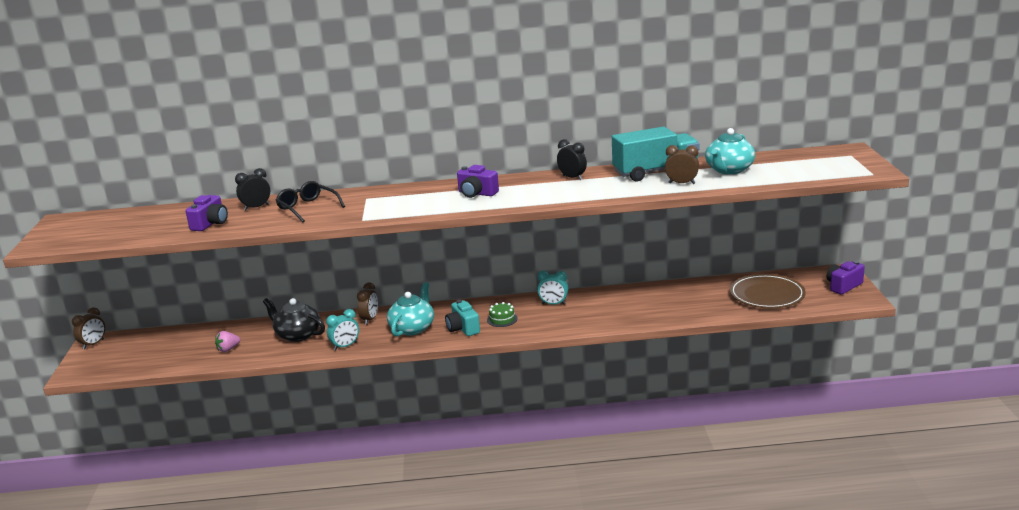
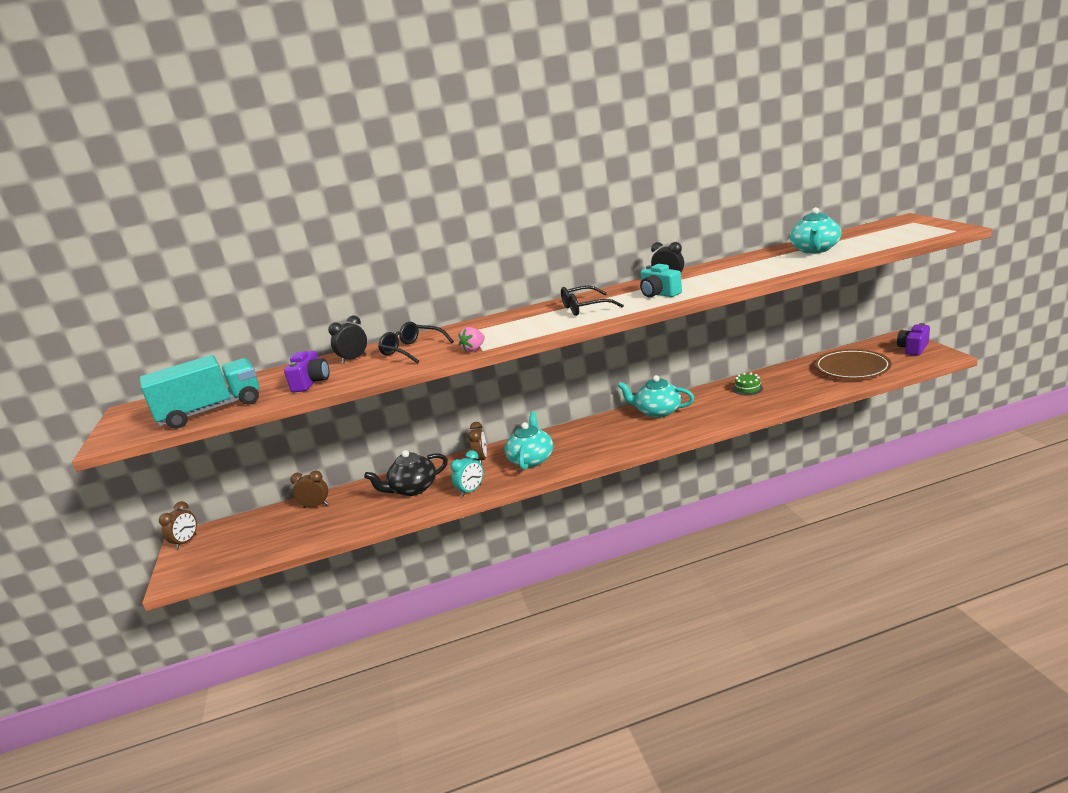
camera: 10 degrees left, 0 degrees up
(228, 349) = (344, 518): pink strawberry -> pink strawberry (474, 349)
(297, 335) = (413, 489): black teapot -> black teapot turned 45 degrees counterclockwise
(463, 328) = (583, 450): turquoise camera -> turquoise camera (659, 294)
(477, 193) = (584, 308): purple camera -> black glasses
(502, 319) = (617, 434): green cake -> green cake (747, 389)
(553, 304) = (657, 411): turquoise clock -> turquoise teapot
(655, 172) = (746, 263): turquoise truck -> turquoise truck (212, 410)
(681, 183) = (783, 266): brown clock -> brown clock (316, 506)

